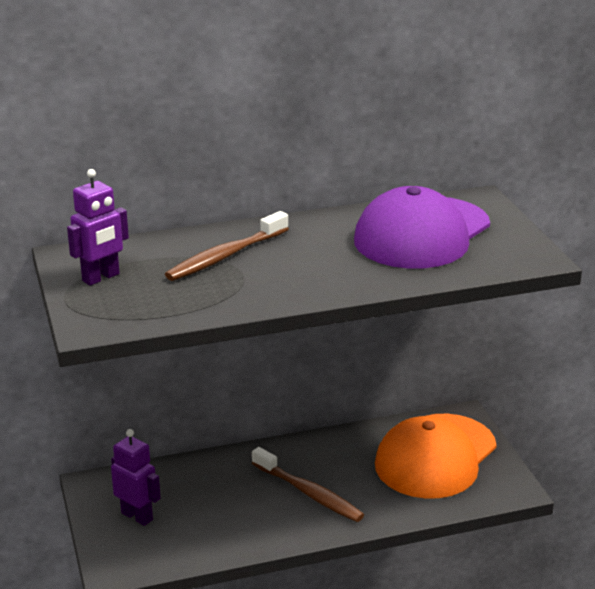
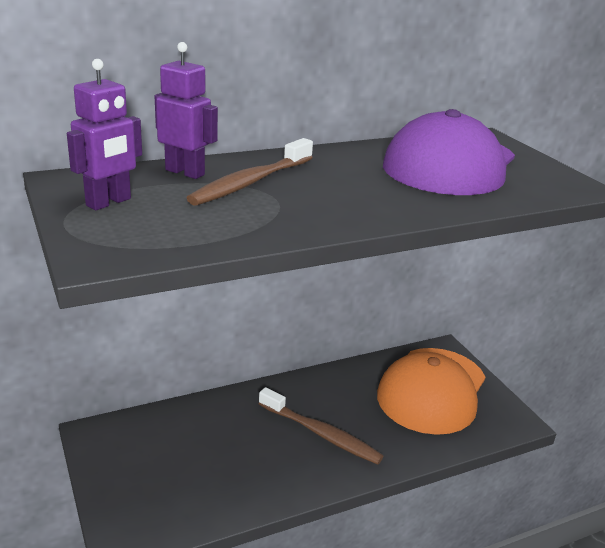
camera: 10 degrees left, 0 degrees up
(137, 516) = (146, 469): purple robot -> purple robot (185, 172)

